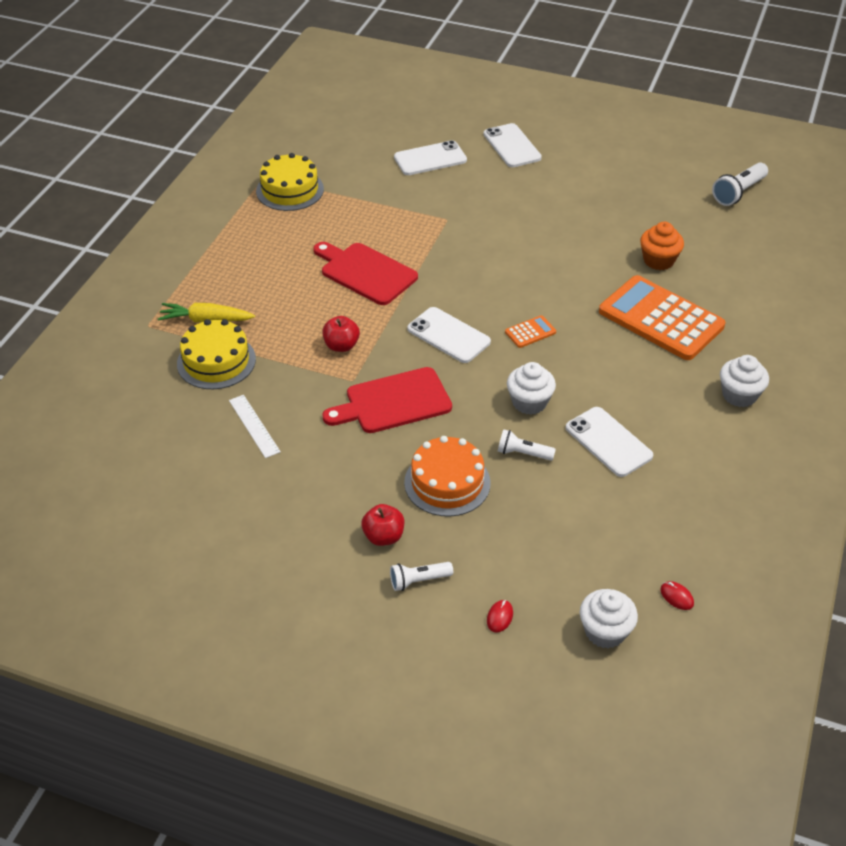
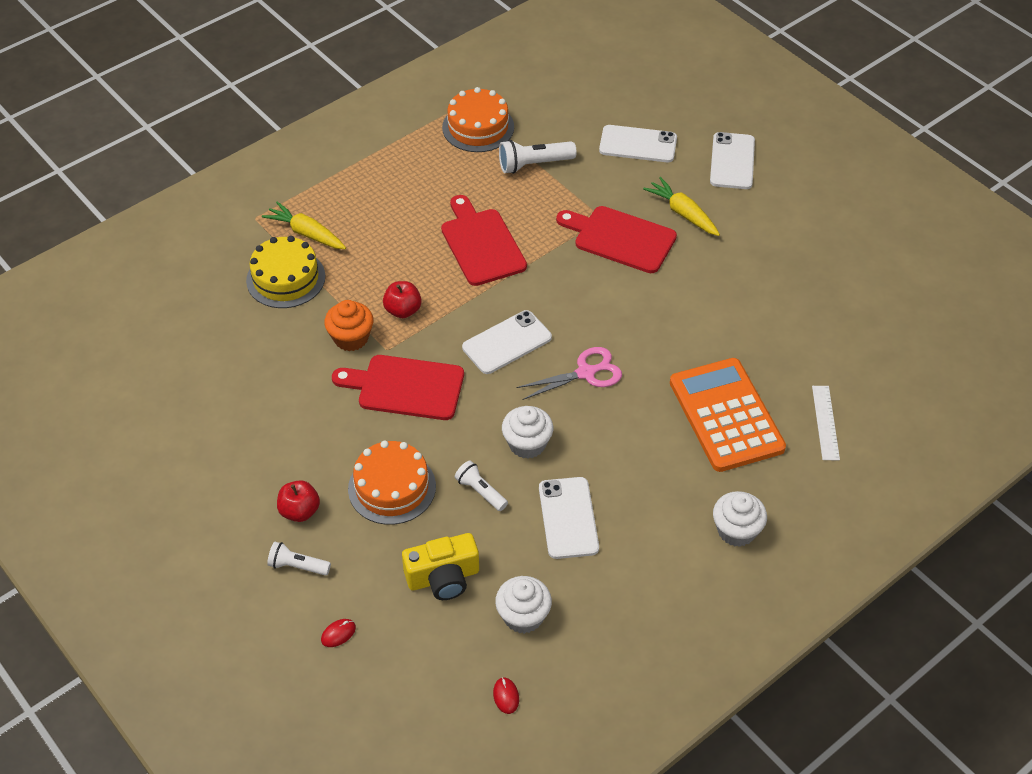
camera: 30 degrees right, 5 degrees up
(254, 426) = (272, 355): white ruler -> white ruler (825, 422)
(290, 190) = (478, 127): yellow cake -> orange cake
(448, 335) = (507, 342): white phone -> white phone turned 75 degrees clockwise
(474, 228) = (620, 238): none -> red cutting board
(506, 194) = (682, 213): none -> yellow carrot
(530, 332) = (586, 373): orange calculator -> pink scissors
(549, 531) = (443, 577): none -> yellow camera
(605, 631) = (416, 694): white cupcake -> white cupcake (523, 616)
(658, 260) = (778, 351): orange cupcake -> orange cupcake (351, 338)
(738, 192) = (931, 310): white flashlight -> white flashlight (534, 164)

